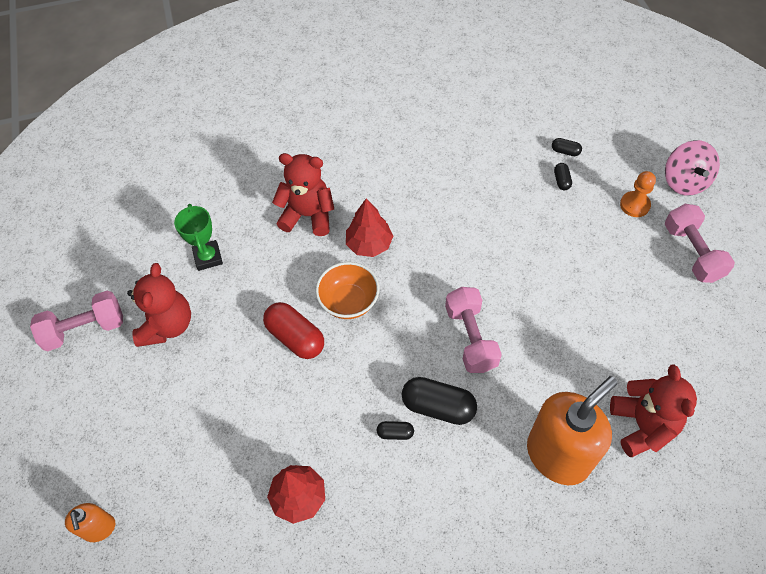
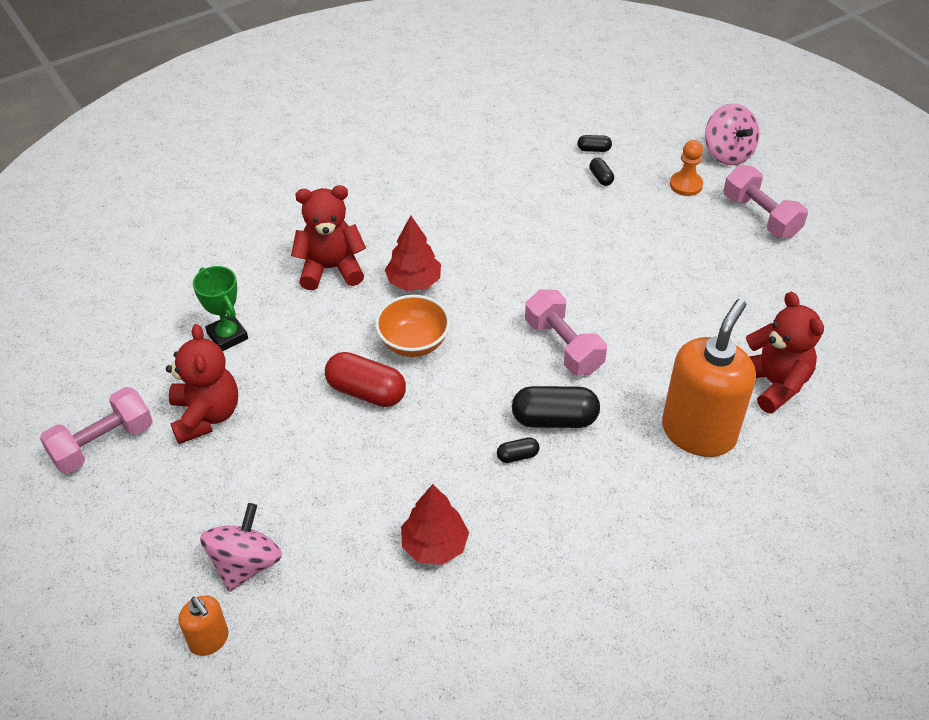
camera: 20 degrees left, 10 degrees down
(149, 468) = (245, 564): none -> pink spinning top

